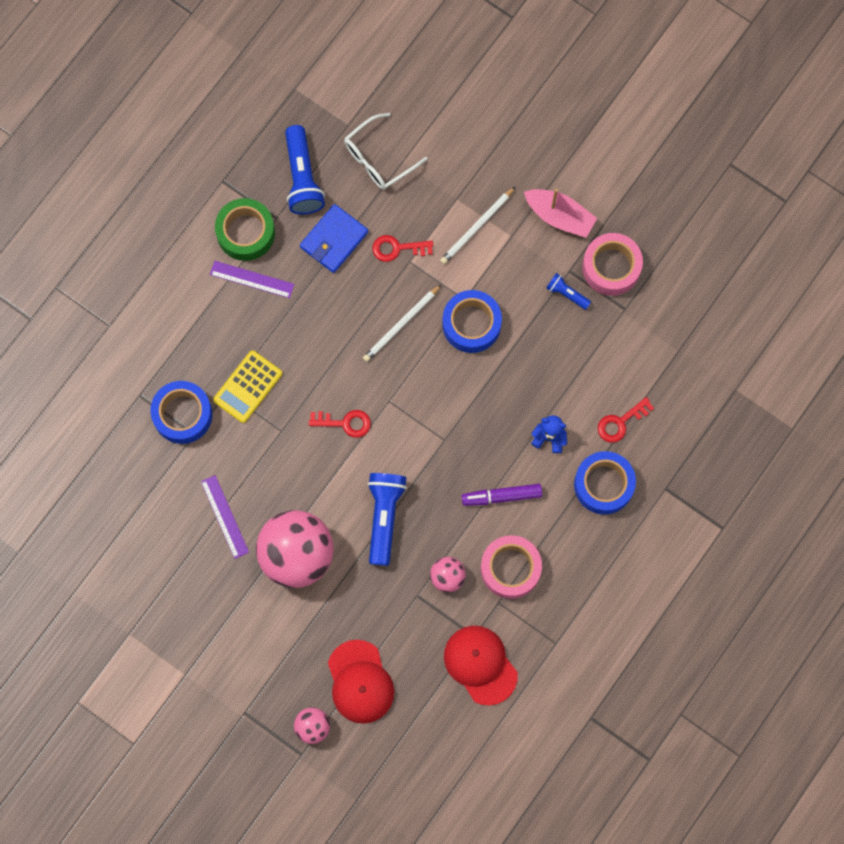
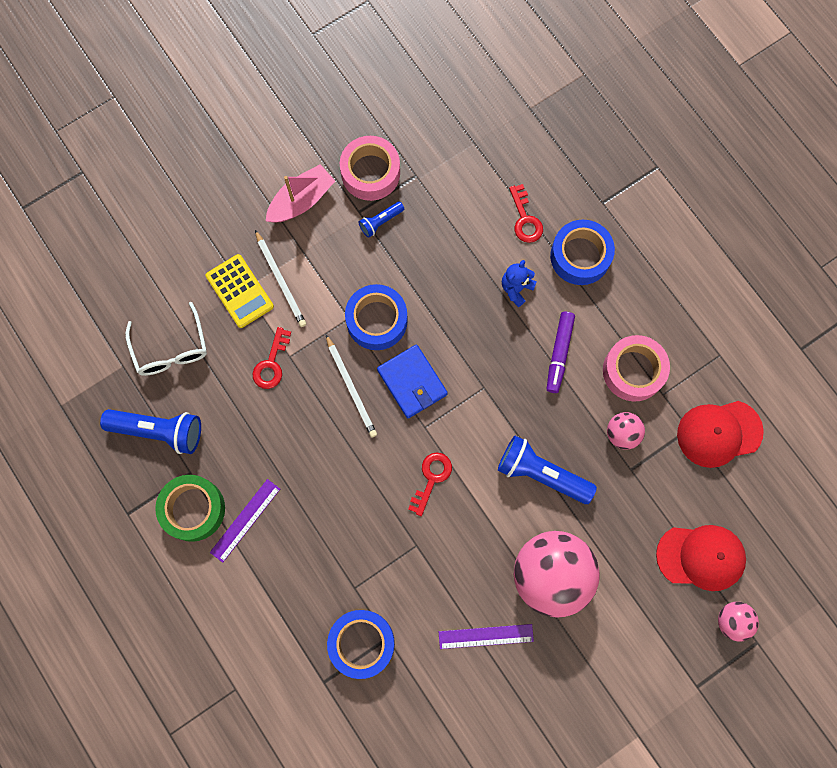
camera: 70 degrees left, 0 degrees up
(248, 387) = (357, 564): yellow calculator -> yellow calculator (239, 291)
(334, 240) = (237, 422): blue wallet -> blue wallet (412, 382)

